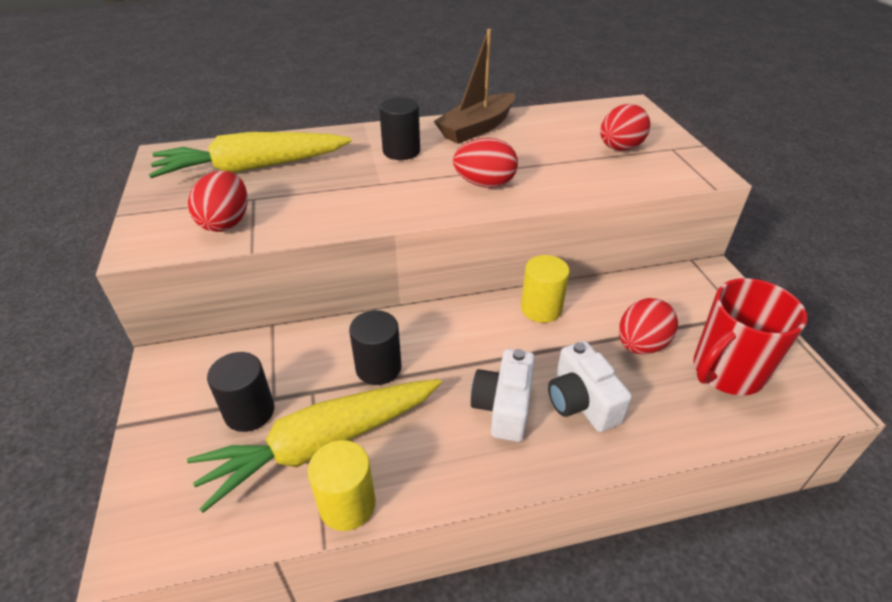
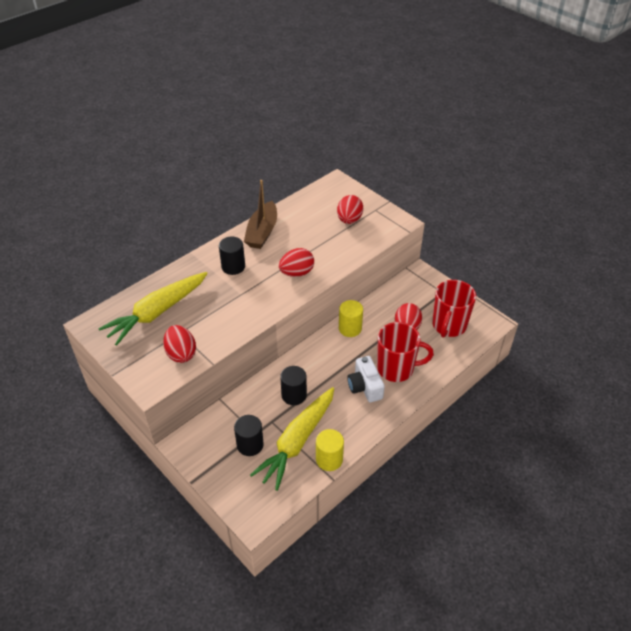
camera: 30 degrees left, 5 degrees up
(581, 402) = (396, 368): white camera -> red mug

